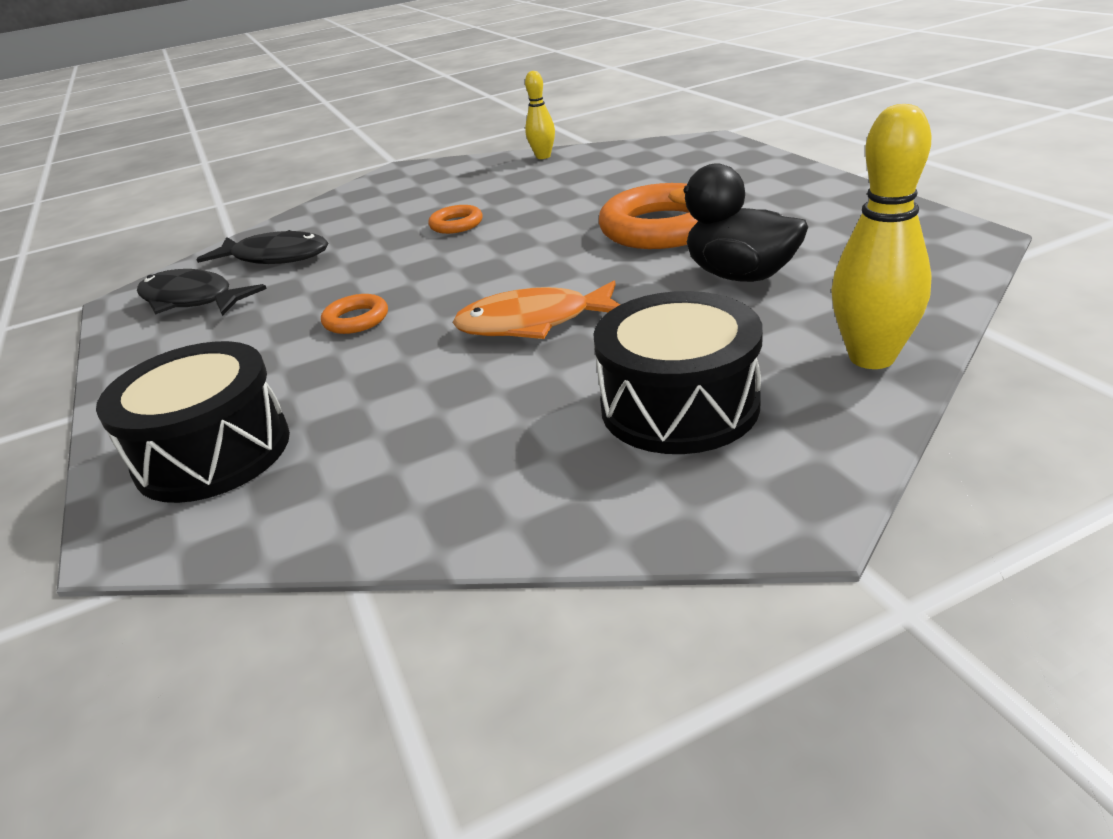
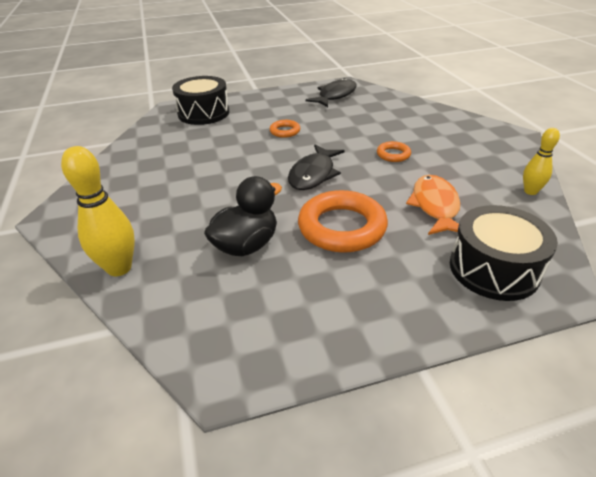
camera: 95 degrees right, 5 degrees up
(276, 257) = (375, 108): black fish -> black fish (313, 174)
(533, 323) = (244, 173): orange fish -> orange fish (435, 206)
(679, 406) = (138, 203): black drum -> black drum (493, 269)

